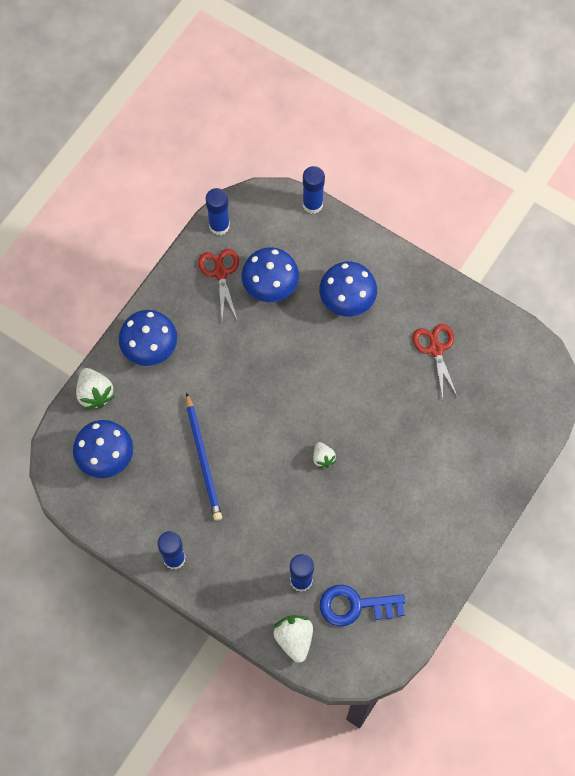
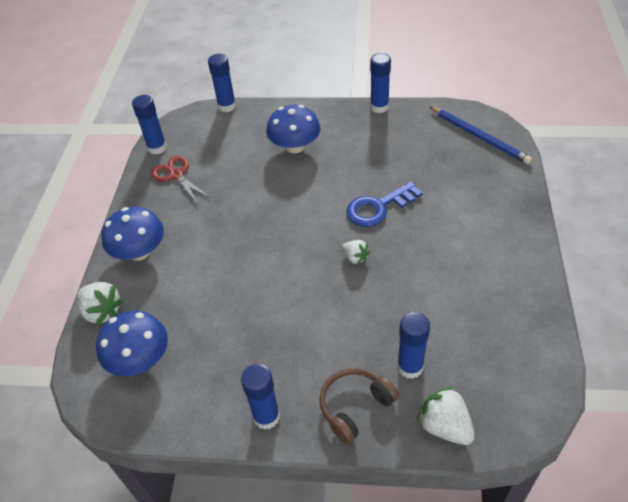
camera: 25 degrees left, 20 degrees down
(203, 459) = (243, 313): blue pencil -> blue pencil (479, 137)
(241, 588) = (355, 407): none -> brown headphones
(270, 285) = (224, 164): blue mushroom -> none
(355, 606) = (479, 361): blue key -> blue key (378, 207)
(436, 349) = (390, 145): red scissors -> none
(459, 293) = (379, 107): none -> blue glue stick

